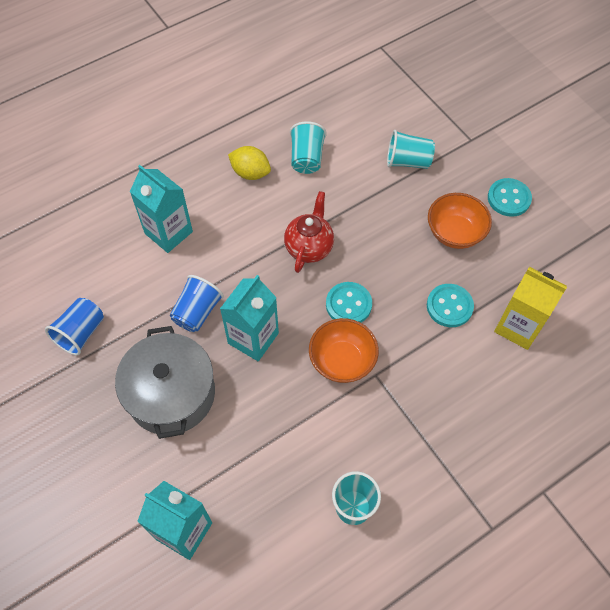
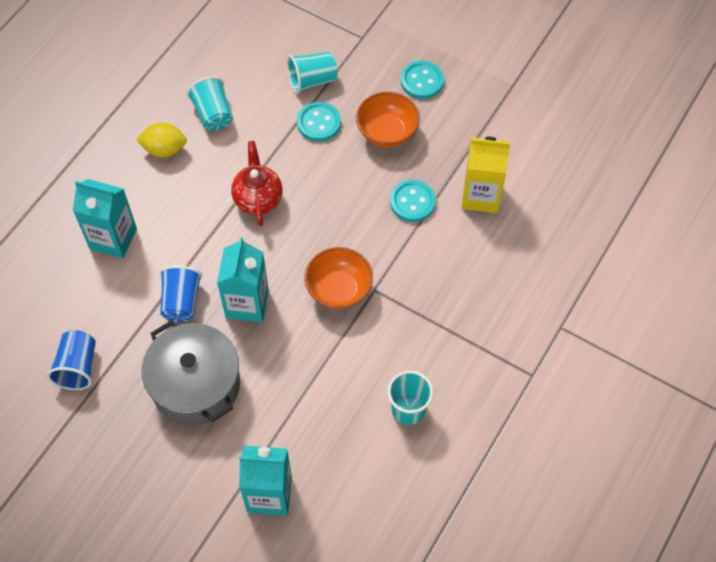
camera: 25 degrees left, 0 degrees up
(348, 304) = (320, 237): turquoise button -> turquoise button (319, 123)

